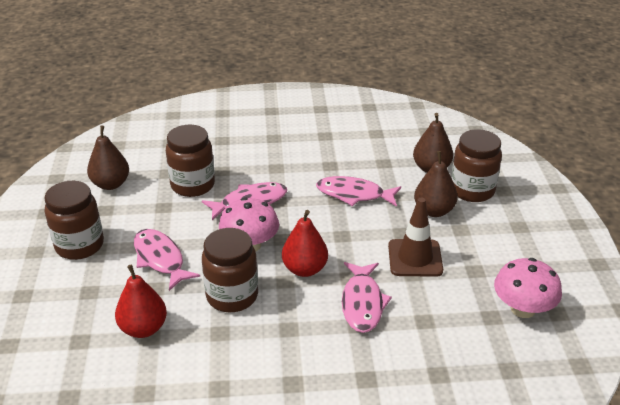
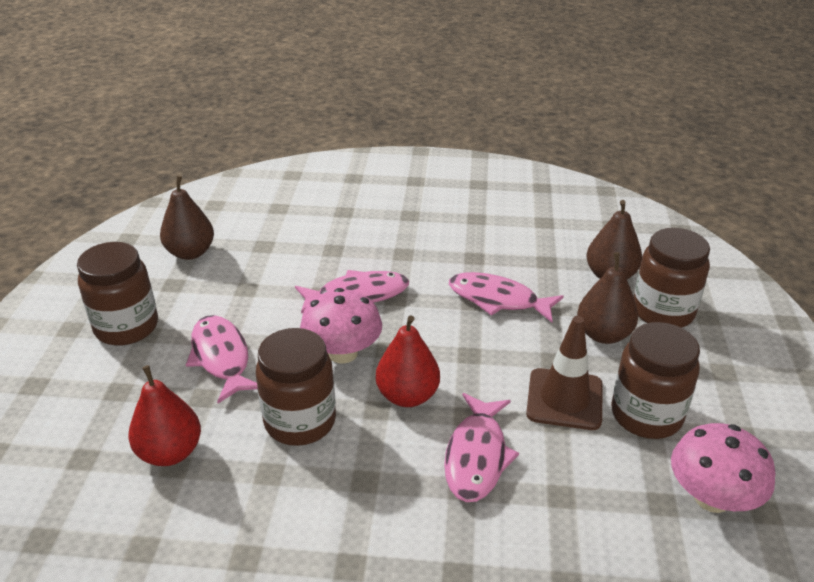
camera: 10 degrees right, 0 degrees up
(193, 185) = (291, 265): brown jar -> brown jar (646, 415)

